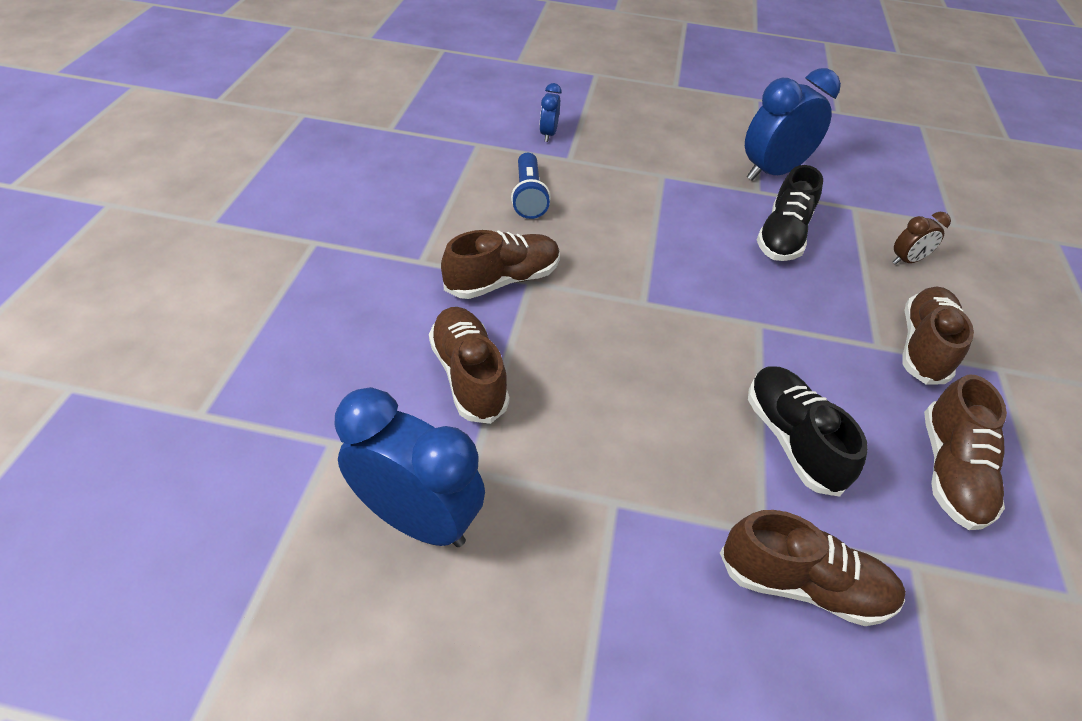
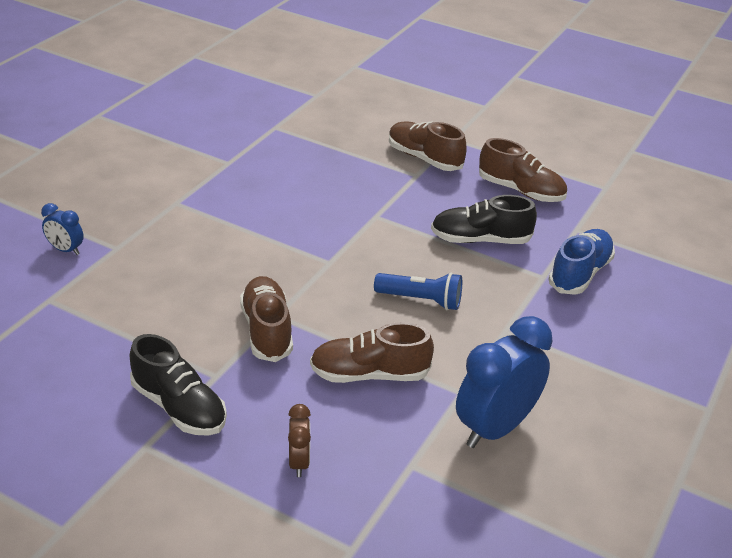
camera: 70 degrees left, 10 degrees down
(529, 196) = (159, 287): blue flashlight -> blue flashlight (421, 300)
(772, 172) = (209, 147): blue clock -> none
(782, 236) = (289, 171): black shoe -> black shoe (179, 407)
(803, 584) = (580, 274): brown shoe -> blue shoe
(906, 261) = (343, 130): brown clock -> brown clock (299, 462)

